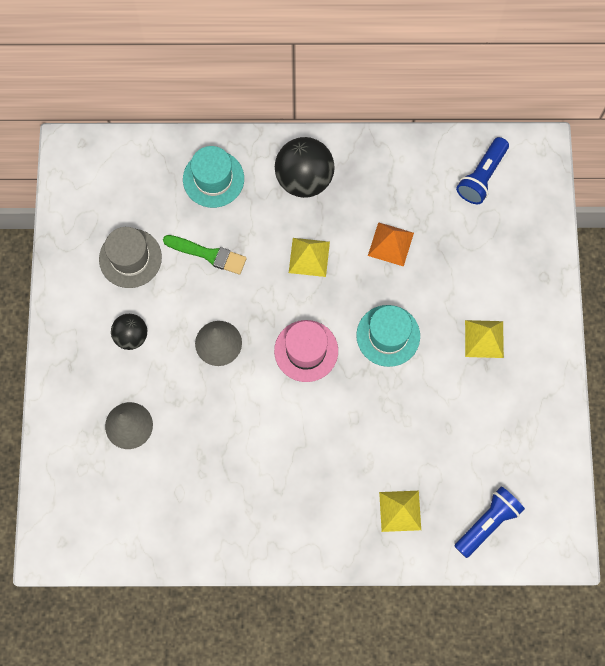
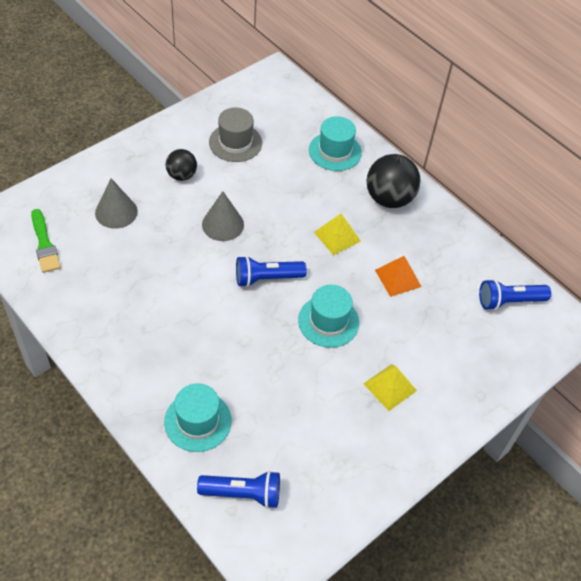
camera: 45 degrees right, 20 degrees down
(208, 254) = (280, 180): green brush -> green brush (44, 244)
(306, 351) = (267, 278): pink hat -> blue flashlight
(400, 511) = (198, 421): yellow pyramid -> turquoise hat

